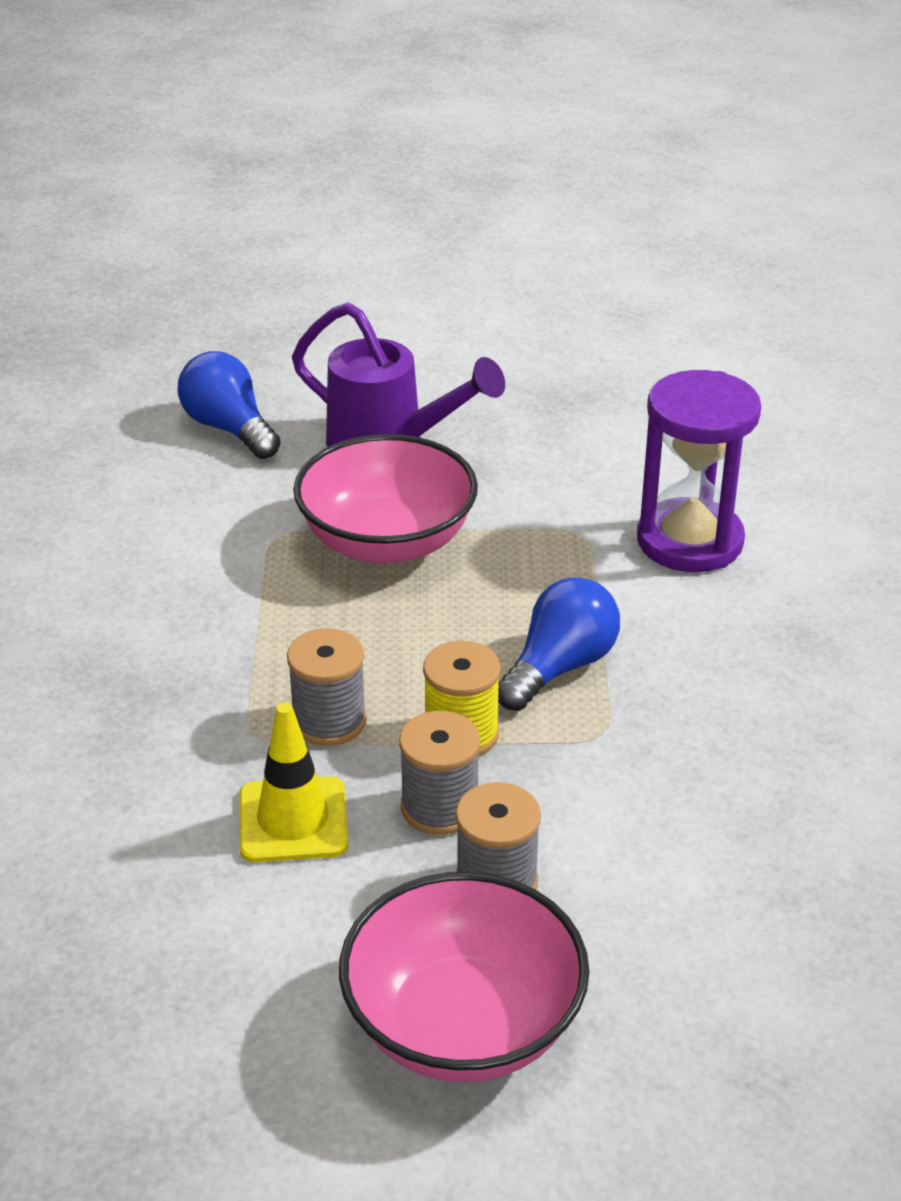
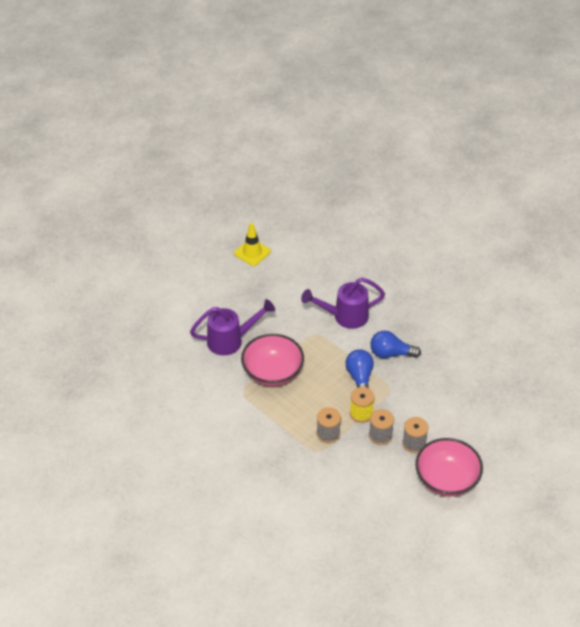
camera: 45 degrees left, 10 degrees up
(229, 428) = (179, 367): blue light bulb -> blue light bulb (391, 353)
(293, 820) = (354, 464): yellow traffic cone -> yellow traffic cone (252, 252)
(689, 541) = (344, 316): purple hourglass -> purple watering can

